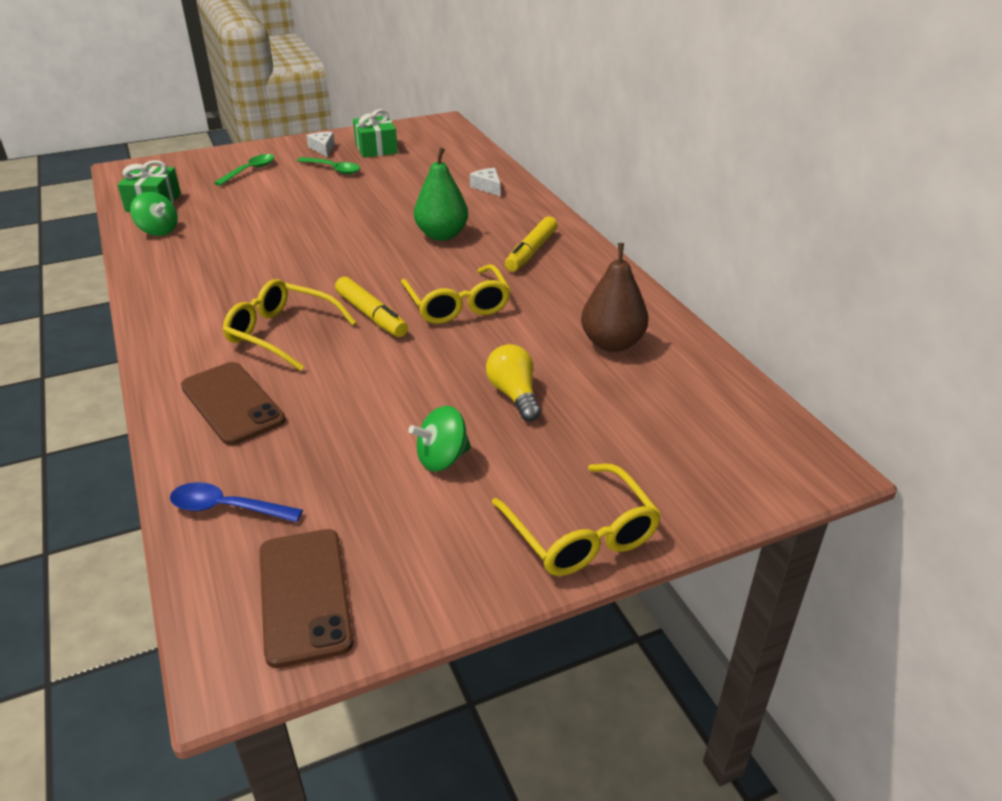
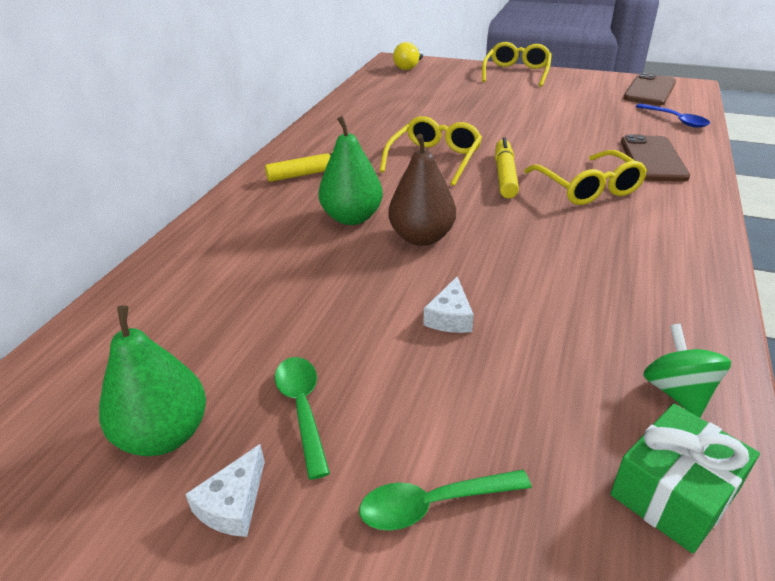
camera: 135 degrees left, 0 degrees up
(376, 148) = (165, 435): green gift -> green pear
(442, 459) = (546, 103): green spinning top -> none
(487, 187) = (206, 255): white cheese -> white cheese (450, 317)
(514, 395) = (475, 110): yellow light bulb -> yellow light bulb (409, 67)
(612, 343) = (384, 111): brown pear -> brown pear (421, 237)

